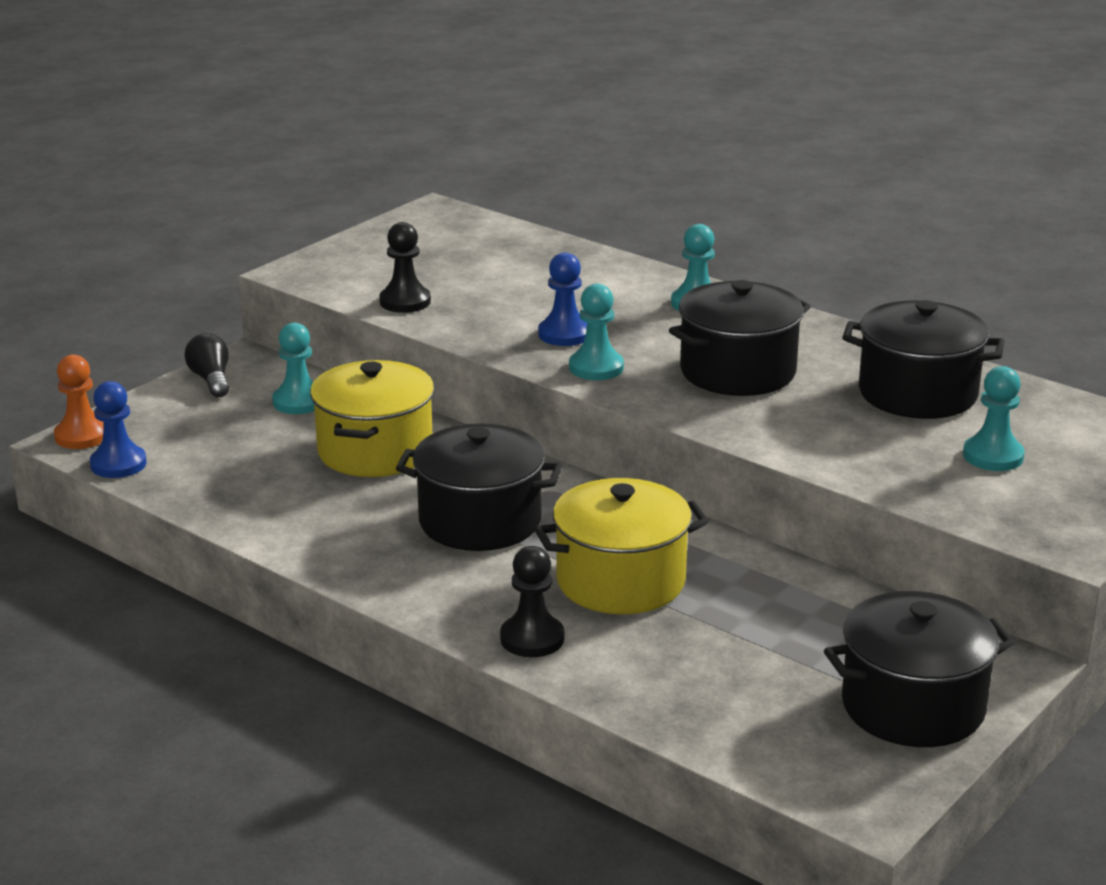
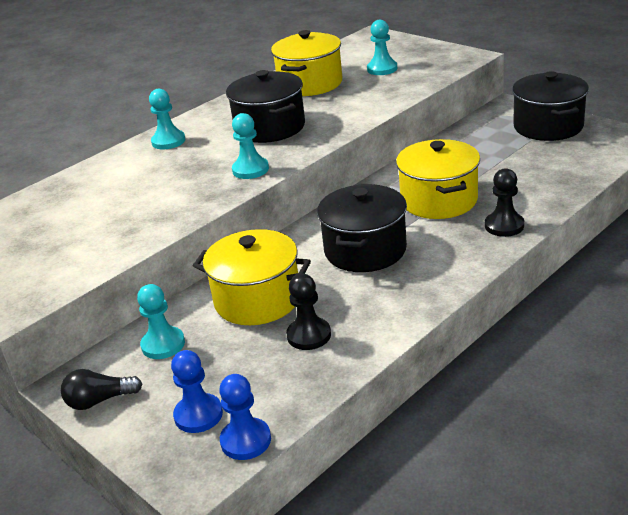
camera: 80 degrees left, 5 degrees up
(82, 436) = (182, 475): orange pawn -> none
(405, 301) = (108, 248): black pawn -> black pawn (309, 335)
(564, 334) = (195, 182): blue pawn -> blue pawn (198, 415)
(917, 393) = (310, 84): black pot -> yellow pot

